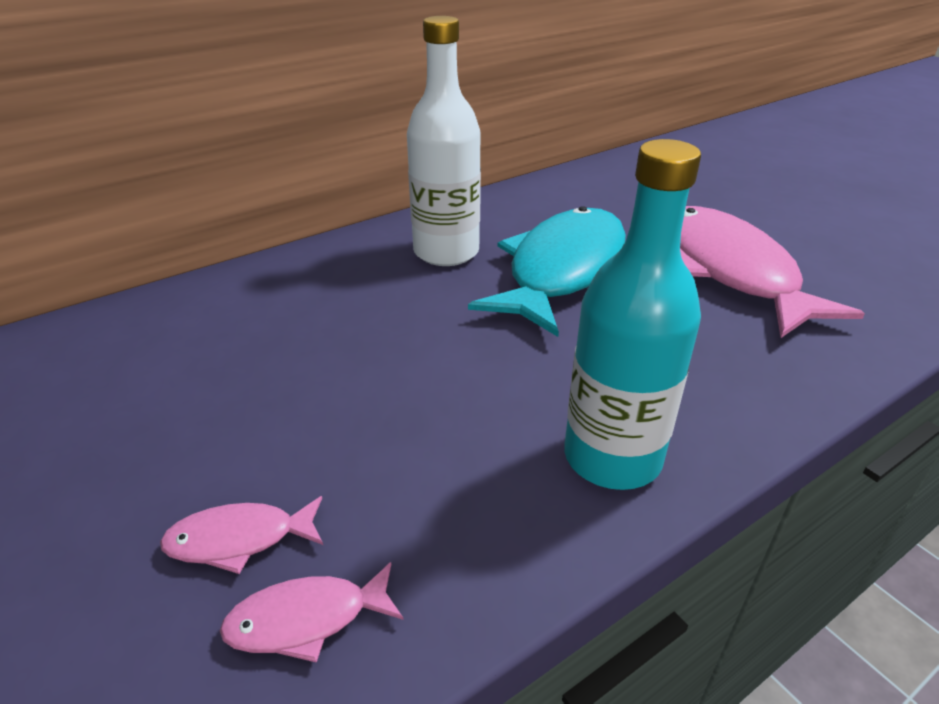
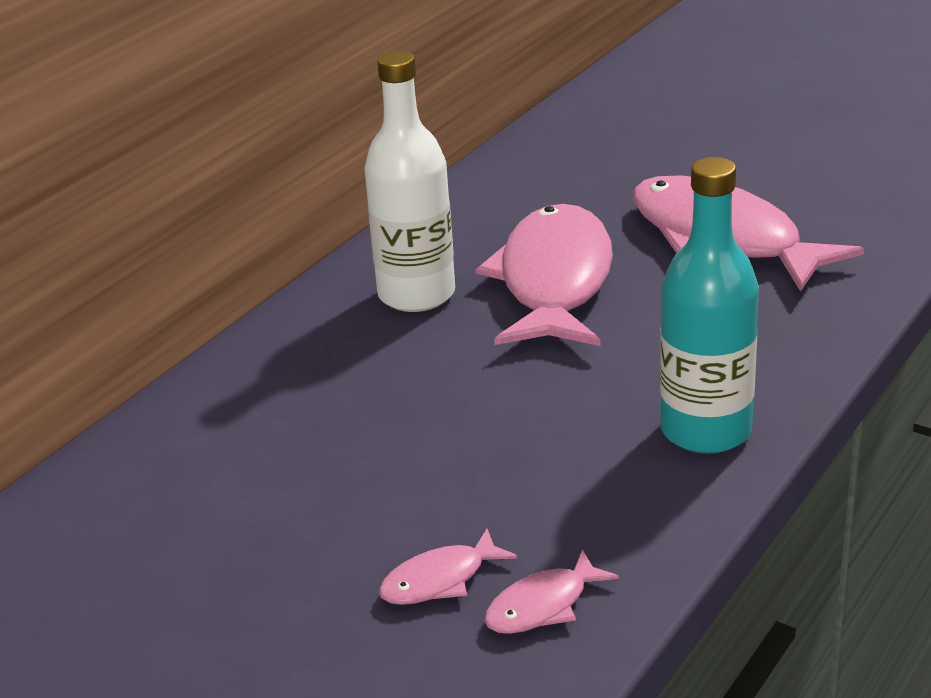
camera: 20 degrees left, 5 degrees down
(561, 270) = (554, 282): turquoise fish -> pink fish

